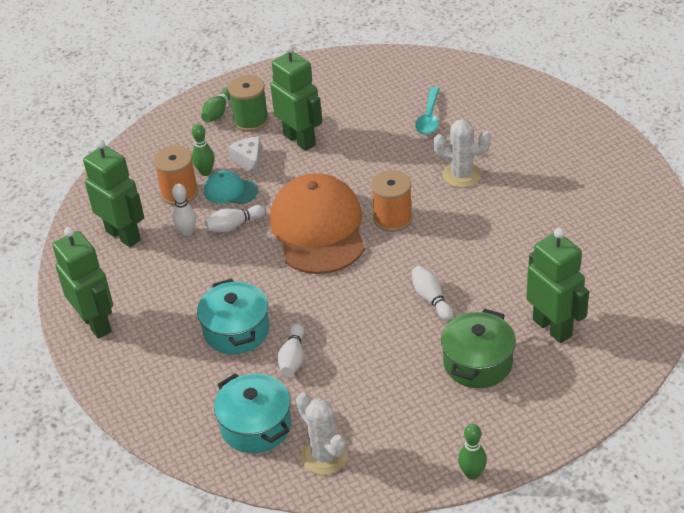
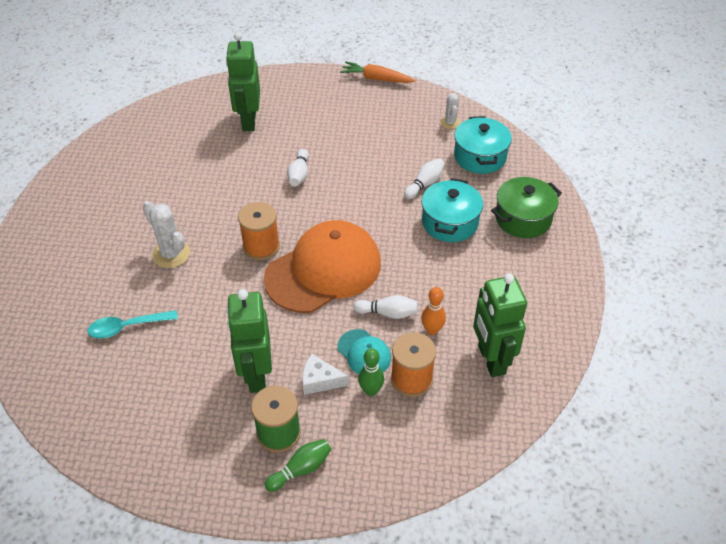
camera: 150 degrees left, 5 degrees up
(96, 323) = (556, 285): green robot -> none
(187, 232) = (432, 330): white bowling pin -> orange bowling pin
(249, 159) = (320, 380): white cheese -> white cheese turned 90 degrees clockwise
(318, 229) = (323, 270): orange cap -> orange cap turned 150 degrees counterclockwise
(324, 456) = (450, 122): white cactus -> white cactus, size x0.61
(429, 118) = (127, 327): turquoise spoon -> turquoise spoon turned 150 degrees counterclockwise
(472, 473) = (376, 79): green bowling pin -> orange carrot
(477, 363) = (314, 125): green pot -> green pot (523, 218)

